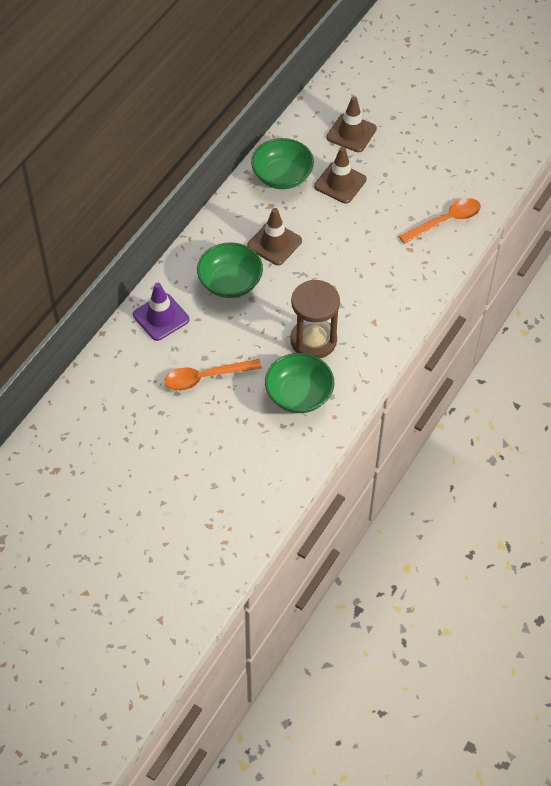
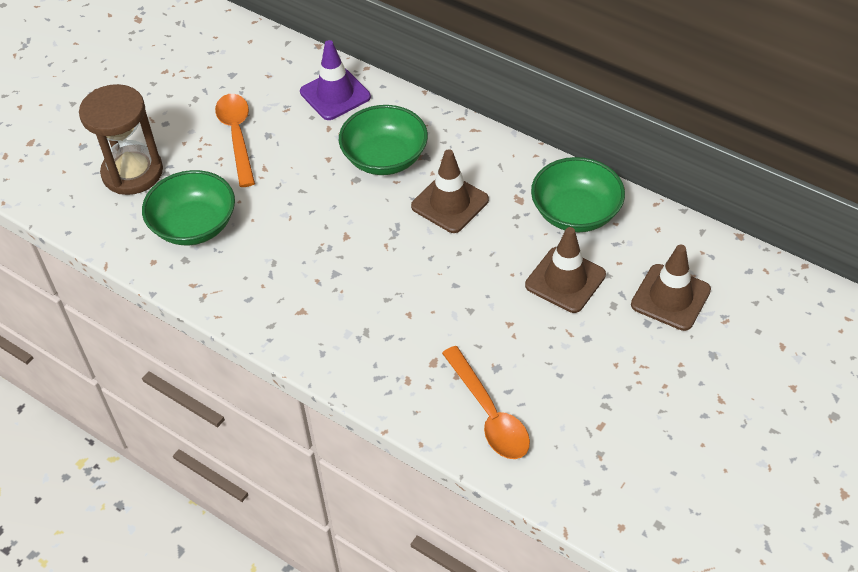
camera: 95 degrees right, 5 degrees down
(313, 340) = (279, 242): brown hourglass -> brown hourglass (132, 172)

